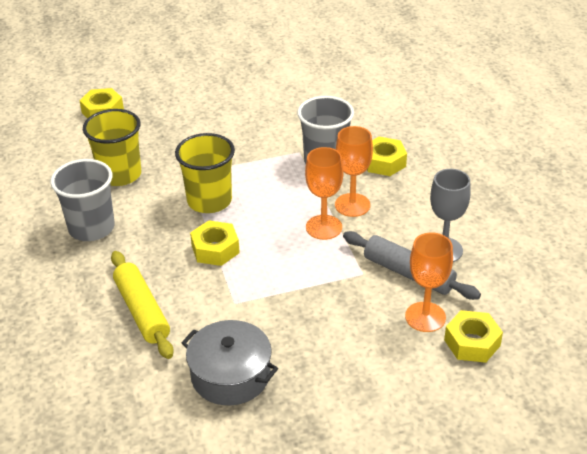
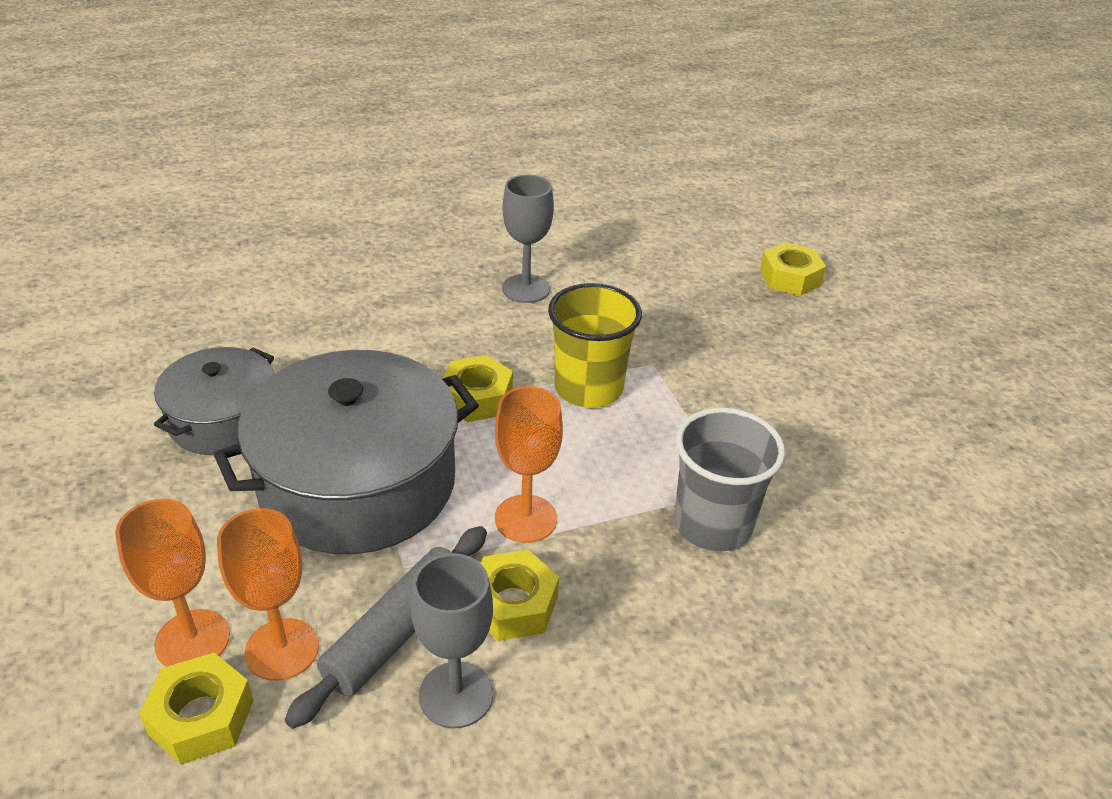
camera: 85 degrees right, 0 degrees up
(91, 228) = (526, 289): grey cup -> grey goblet
(120, 174) = (641, 303): yellow cup -> none
(142, 311) = (361, 339): yellow rolling pin -> none
(295, 299) = (357, 483): none -> grey pot
(352, 205) = (587, 559): orange goblet -> orange goblet (192, 640)
(384, 162) = (724, 613): yellow nut -> yellow nut (513, 604)

